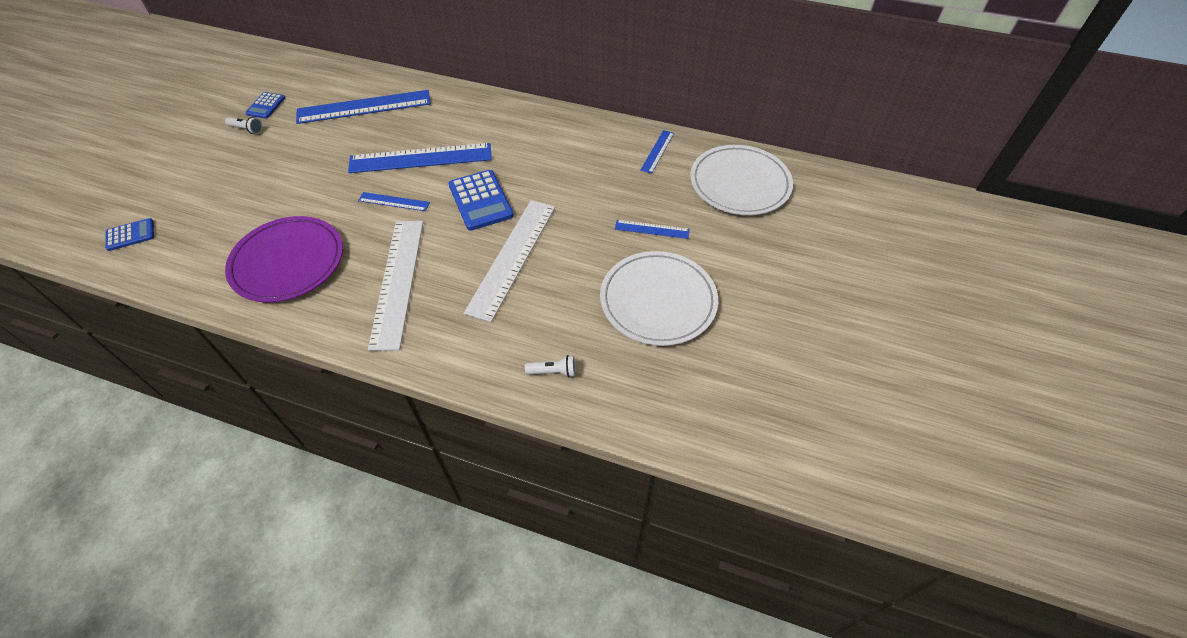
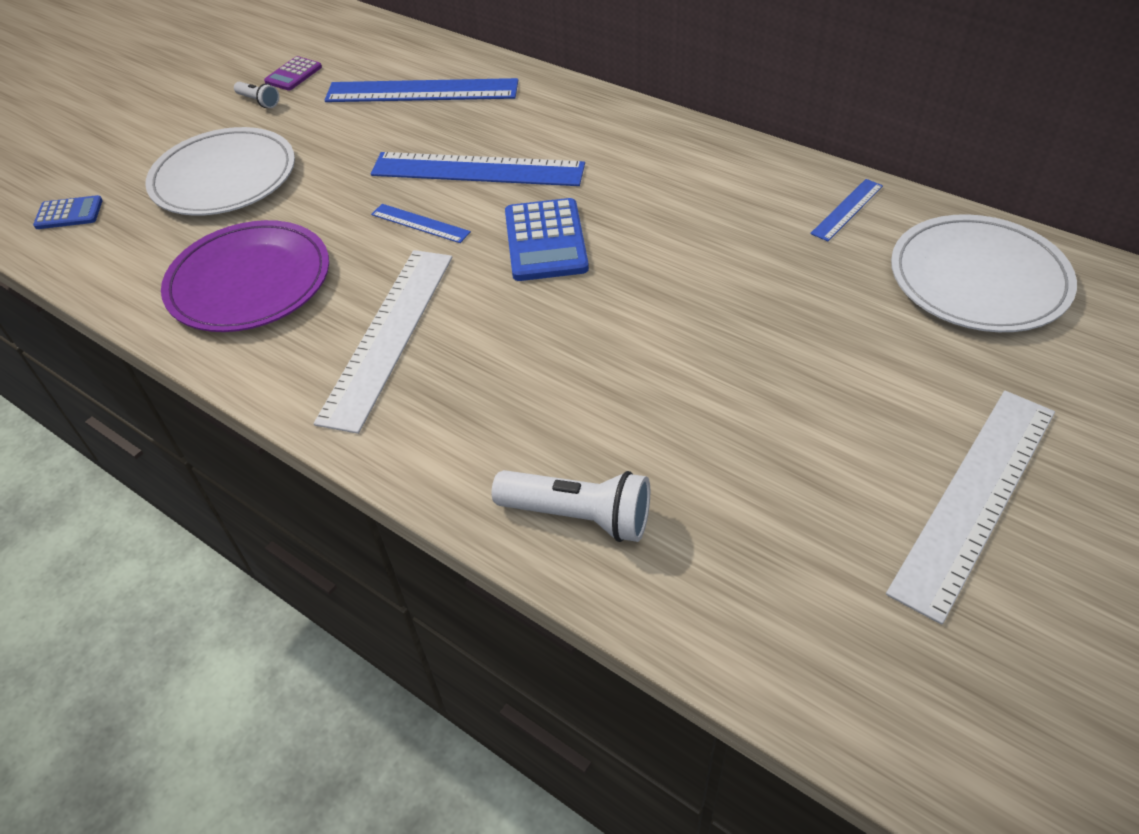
camera: 20 degrees right, 5 degrees down
(266, 106) = (293, 74): blue calculator -> purple calculator
(512, 257) = (567, 330): white ruler -> white ruler (975, 497)
(553, 372) = (579, 516): white flashlight -> white flashlight, size x1.86
(652, 229) = (805, 326): blue ruler -> none
(658, 300) = (784, 439): white plate -> white plate (224, 177)

